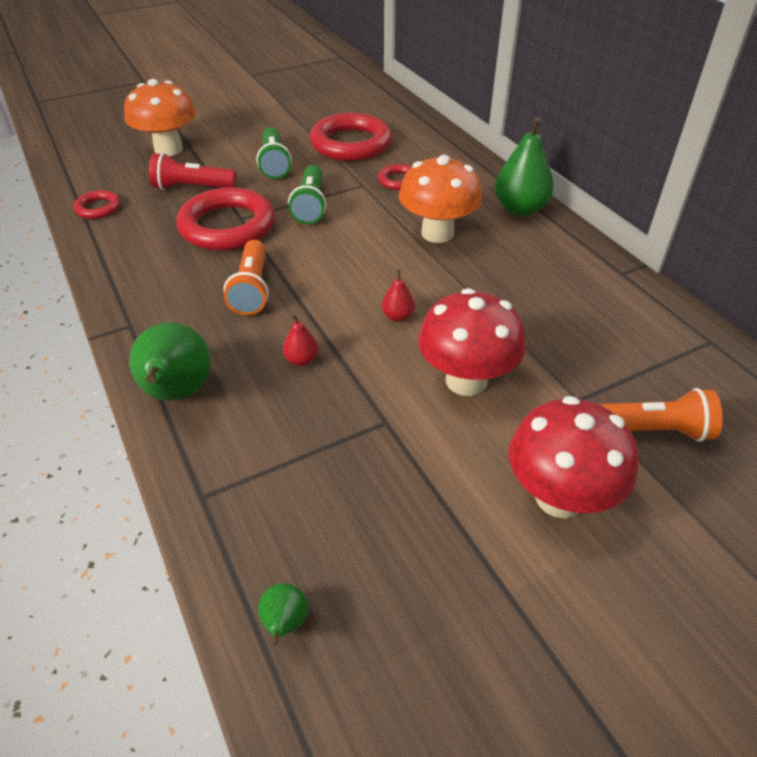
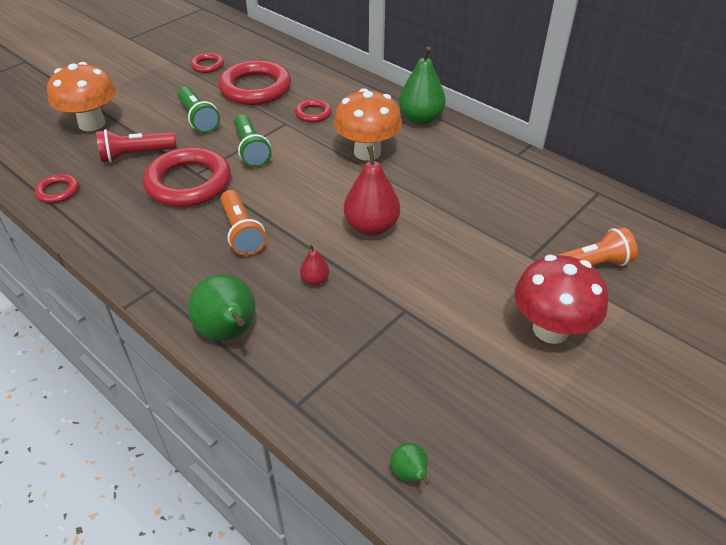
camera: 20 degrees left, 0 degrees up
(314, 113) = (207, 65): none -> red ring
(398, 316) = (371, 227): red pear -> red pear, size x2.07
(466, 380) = (447, 263): red mushroom -> none

